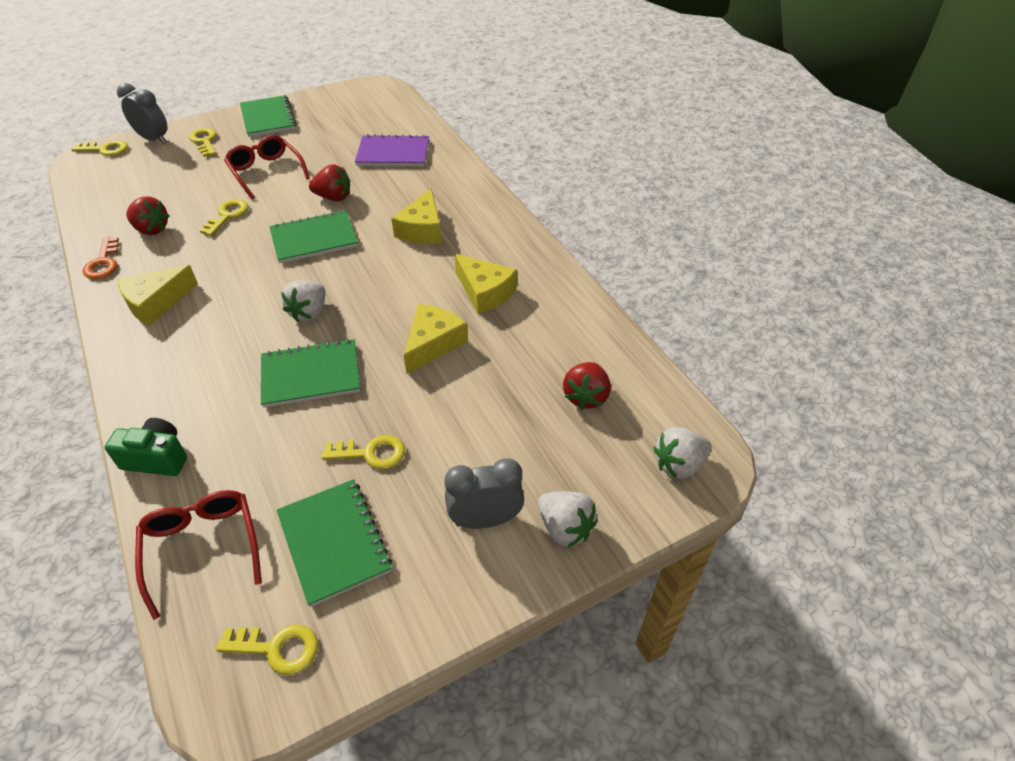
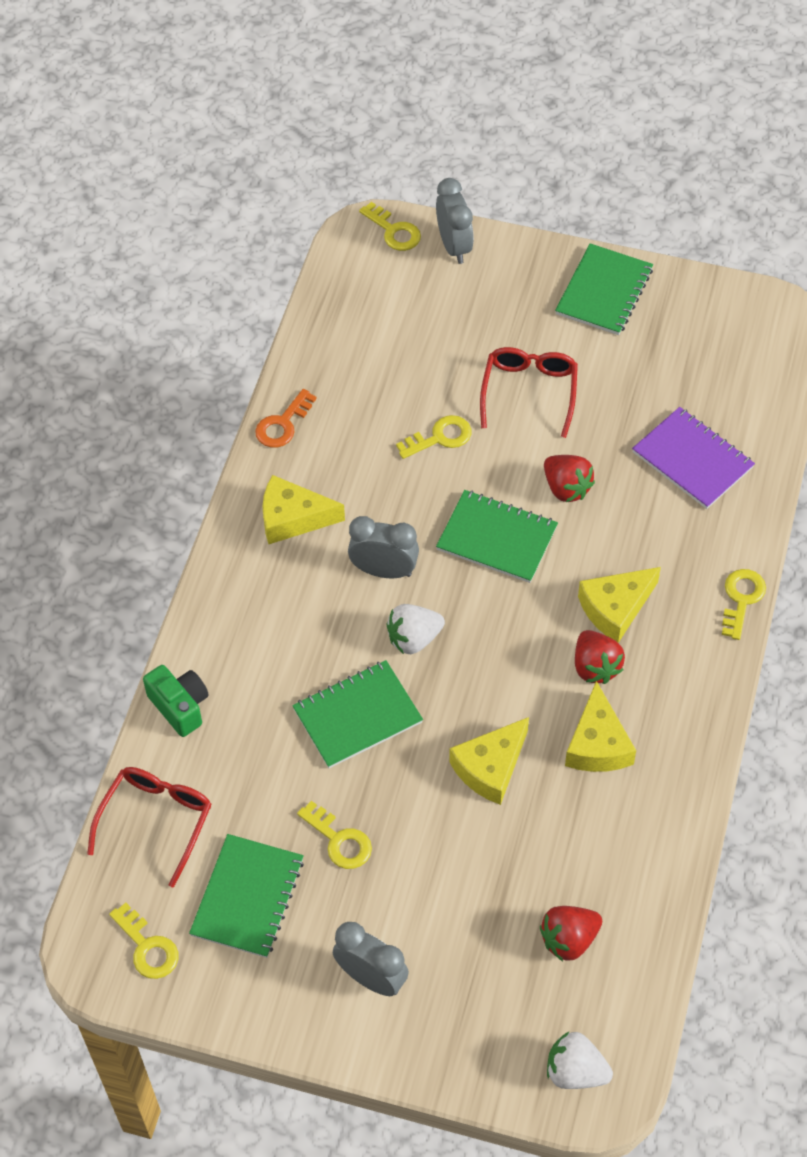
camera: 45 degrees right, 10 degrees up
(151, 229) = (355, 405): red strawberry -> red strawberry (595, 667)
(204, 141) = (504, 288): yellow key -> yellow key (741, 599)
(252, 292) = (384, 570): none -> grey clock
(311, 375) = (357, 716): green notebook -> green notebook turned 60 degrees counterclockwise
(433, 344) = (490, 767): yellow cheese -> yellow cheese turned 150 degrees clockwise
(565, 528) = (424, 1039): white strawberry -> none

